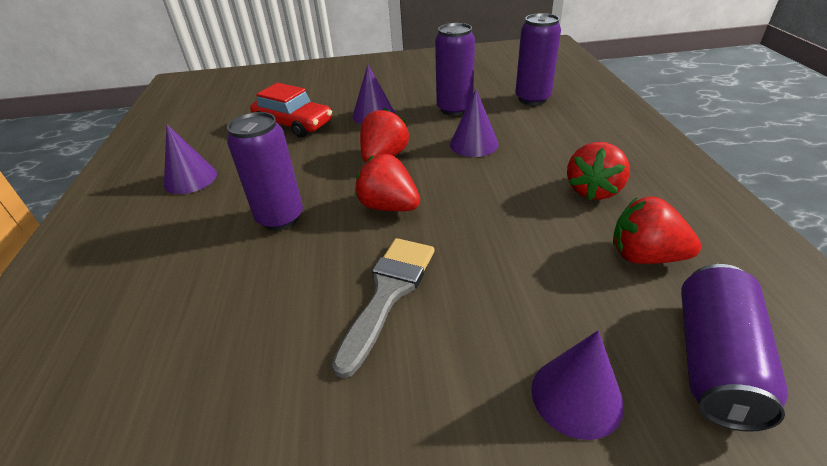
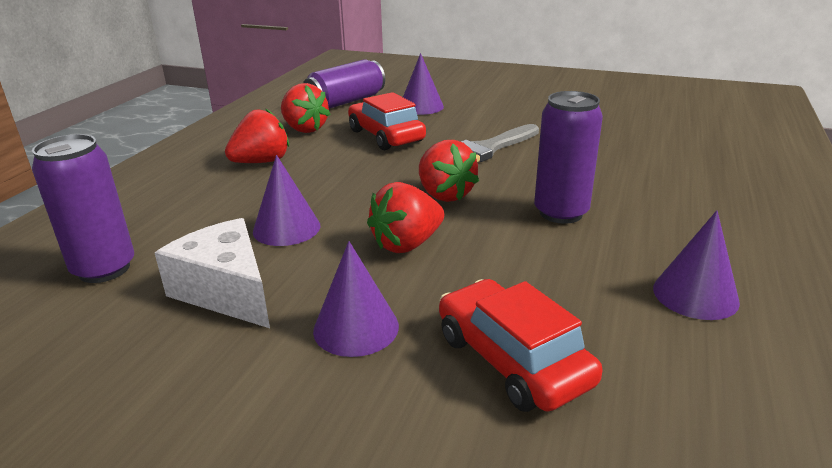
camera: 155 degrees left, 10 degrees down
(454, 109) = (227, 291): purple can -> white cheese
(532, 278) = (386, 136): none -> red car

